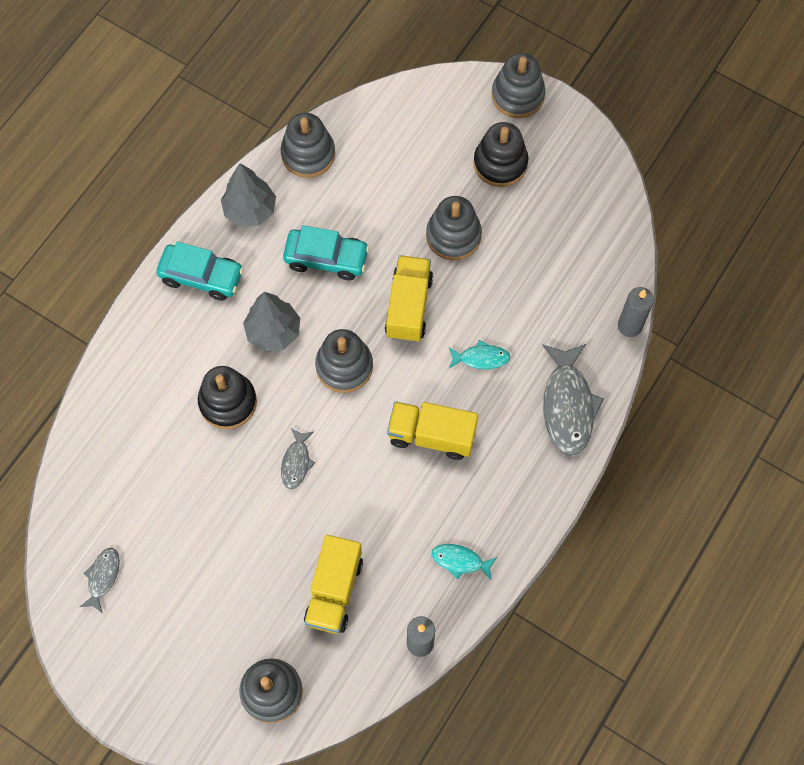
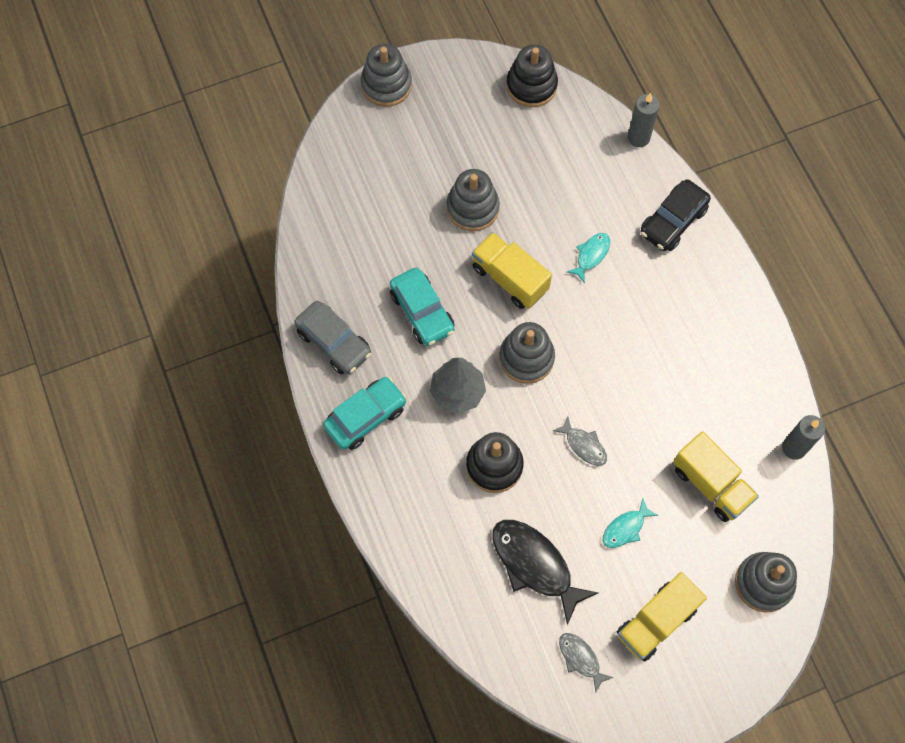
camera: 55 degrees left, 0 degrees up
(161, 489) = (535, 565): none -> black fish
(250, 210) = (334, 342): grey tree -> grey car
(308, 154) = (317, 267): grey stacking toy -> none
(326, 258) = (422, 312): turquoise car -> turquoise car turned 105 degrees clockwise
(431, 435) = (630, 332): yellow truck -> yellow truck (656, 621)
(460, 561) = (746, 377): turquoise fish -> turquoise fish (625, 528)
(500, 163) = (435, 135): black stacking toy -> black stacking toy (531, 86)
(567, 406) = (673, 221): grey fish -> black car

